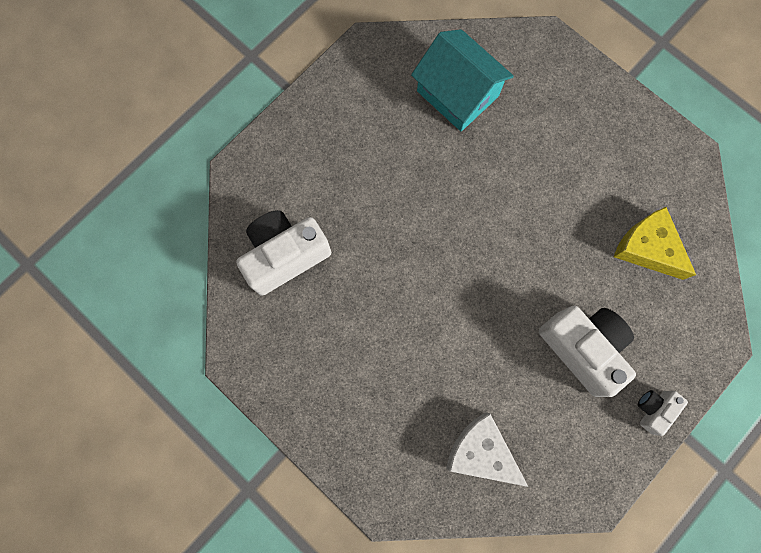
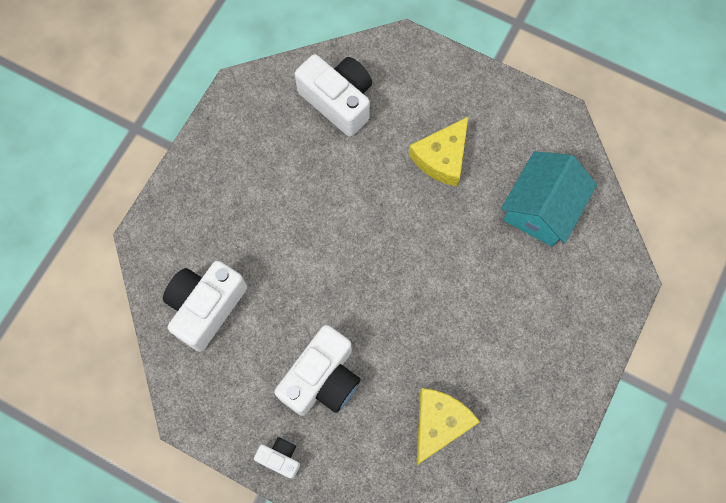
camera: 75 degrees right, 5 degrees down
(379, 169) = (442, 157): none -> yellow cheese
(481, 451) = (206, 307): white cheese -> white camera

